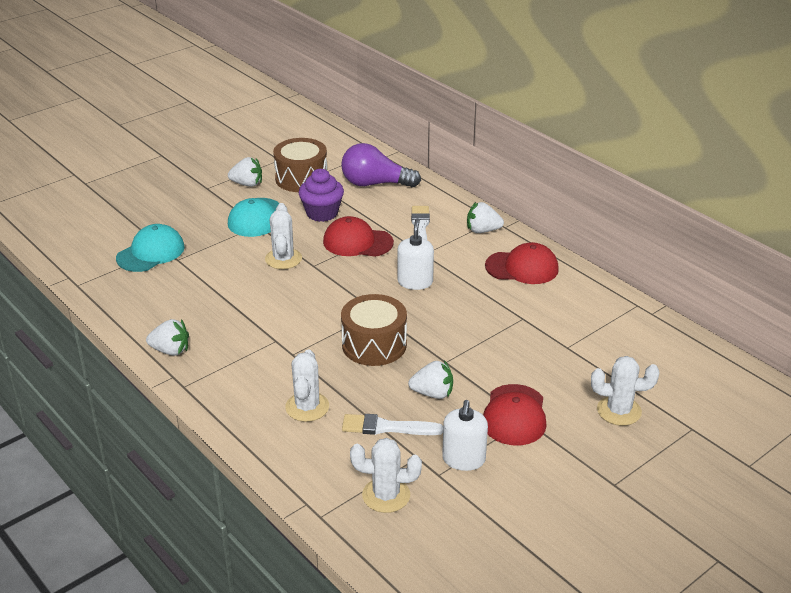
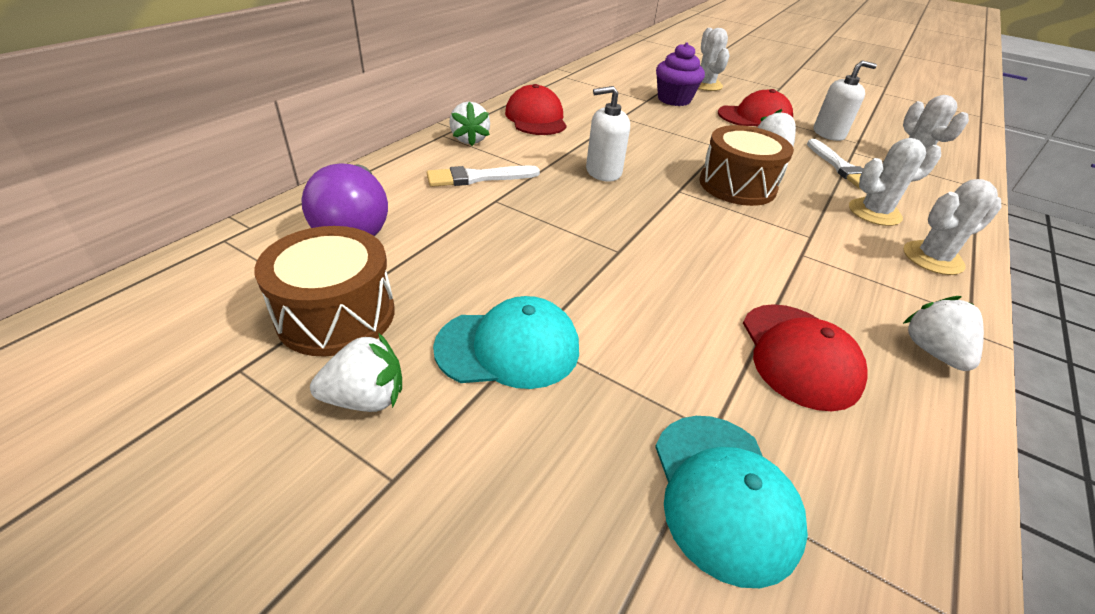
camera: 110 degrees left, 5 degrees up
(151, 252) = (723, 494): turquoise cap -> turquoise cap turned 120 degrees counterclockwise
(247, 184) = (366, 398): white strawberry -> white strawberry turned 90 degrees clockwise
(283, 259) = (621, 283): white cactus -> white cactus (932, 258)
(322, 213) = (465, 267): purple cupcake -> purple cupcake (674, 99)
(357, 242) = (537, 221): red cap -> red cap (799, 355)

